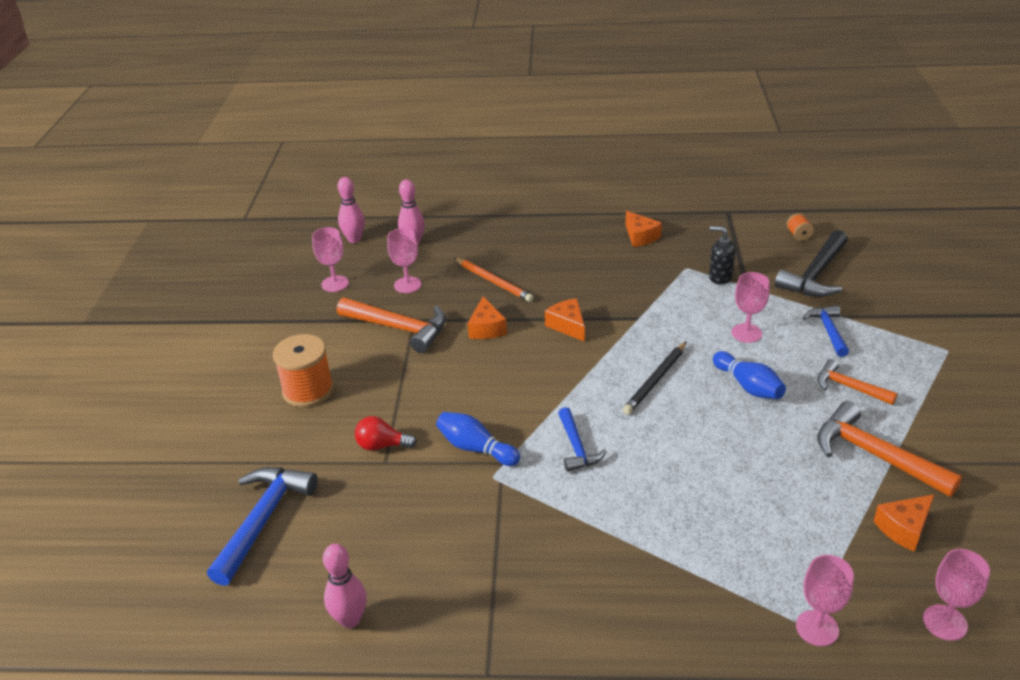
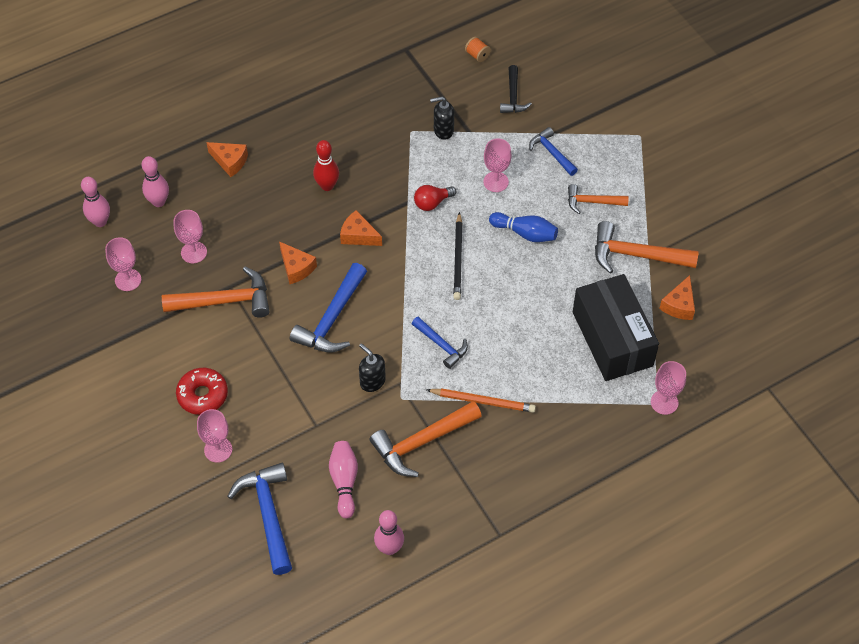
camera: 35 degrees left, 20 degrees up
(308, 390) = (202, 395): orange spool -> red donut
(364, 527) = (344, 482): none -> pink bowling pin
(382, 445) = (302, 413): red light bulb -> red light bulb (432, 203)
(476, 448) = (372, 381): blue bowling pin -> black soap dispenser
(479, 528) = (422, 442): none -> orange hammer
(483, 380) = (332, 319): none -> blue hammer
(493, 281) = (265, 216): orange pencil -> orange pencil (483, 401)
(570, 280) = (327, 186): none -> red bowling pin
(640, 236) = (352, 110): orange cheese -> orange cheese (230, 161)
(788, 526) = (612, 339): none -> black box
(815, 275) = (513, 96): black hammer -> black hammer, size x0.60
(945, 622) = (729, 361): pink goblet -> pink goblet (218, 449)

